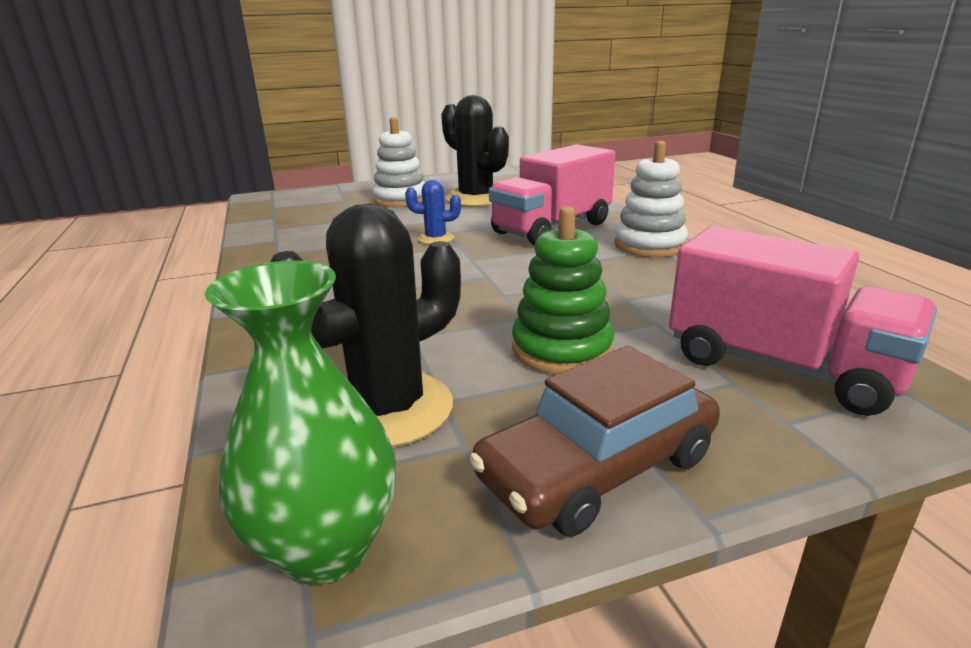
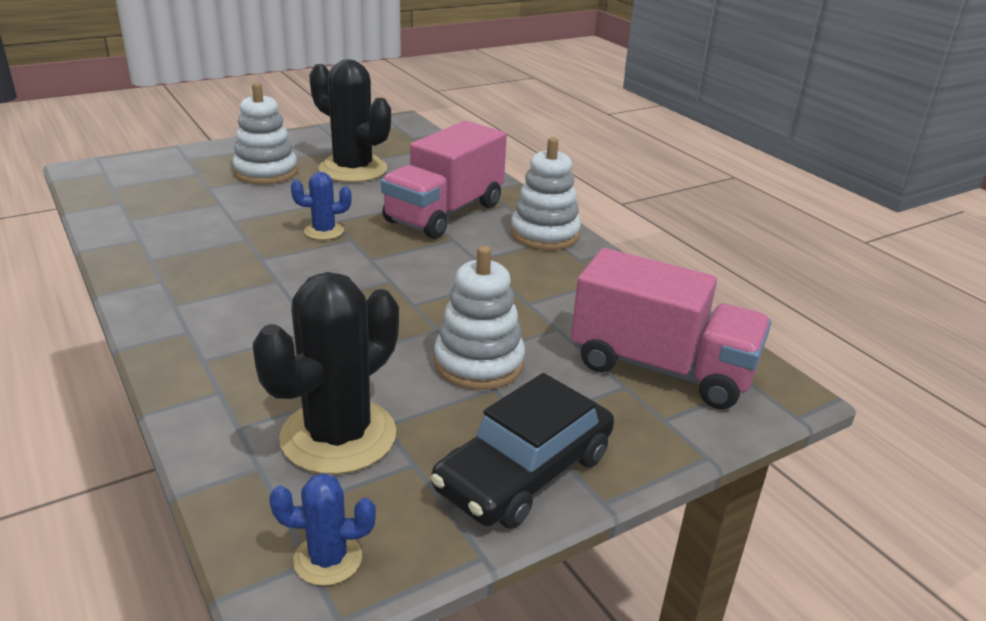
camera: 15 degrees left, 5 degrees up
(325, 548) = (328, 559): green vase -> blue cactus
(561, 349) = (479, 363): green stacking toy -> white stacking toy
(597, 467) = (524, 472): brown car -> black car

